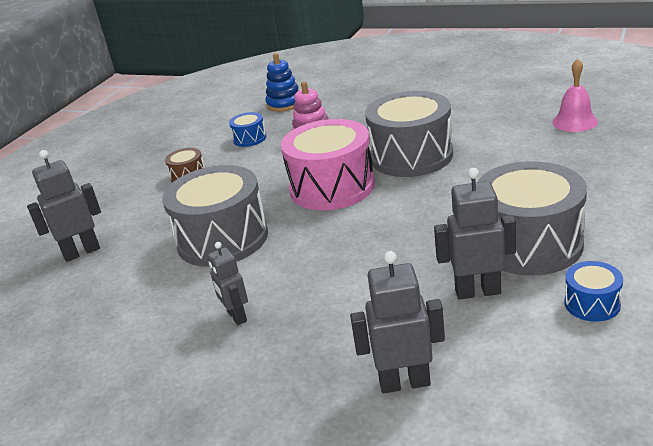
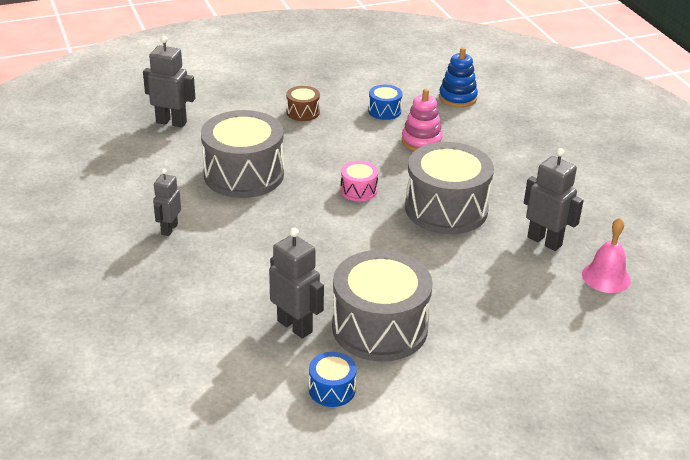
camera: 40 degrees right, 5 degrees up
(332, 187) = (358, 190): pink drum -> pink drum, size x0.45
(404, 382) = (170, 335): grey robot -> grey robot (544, 241)

